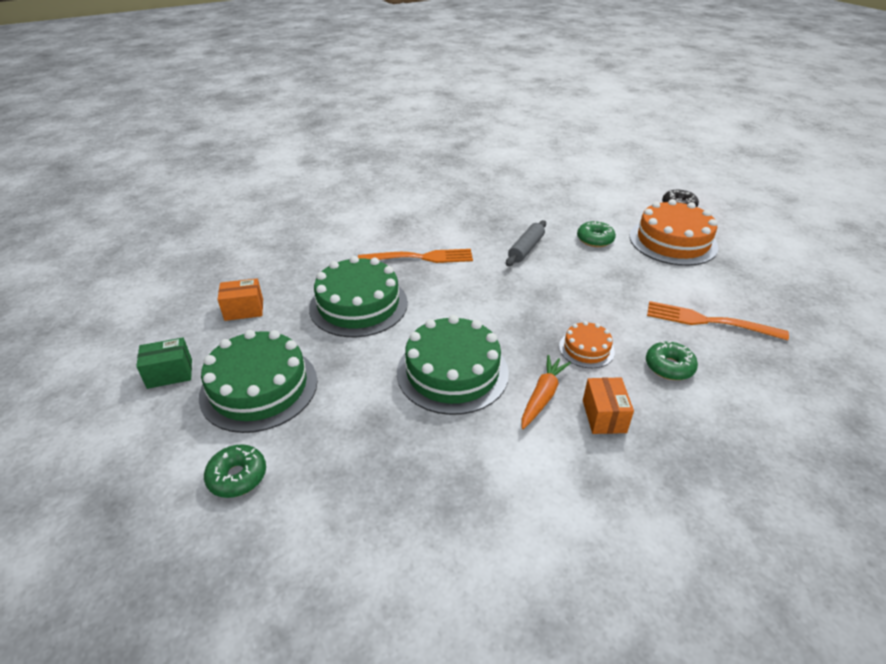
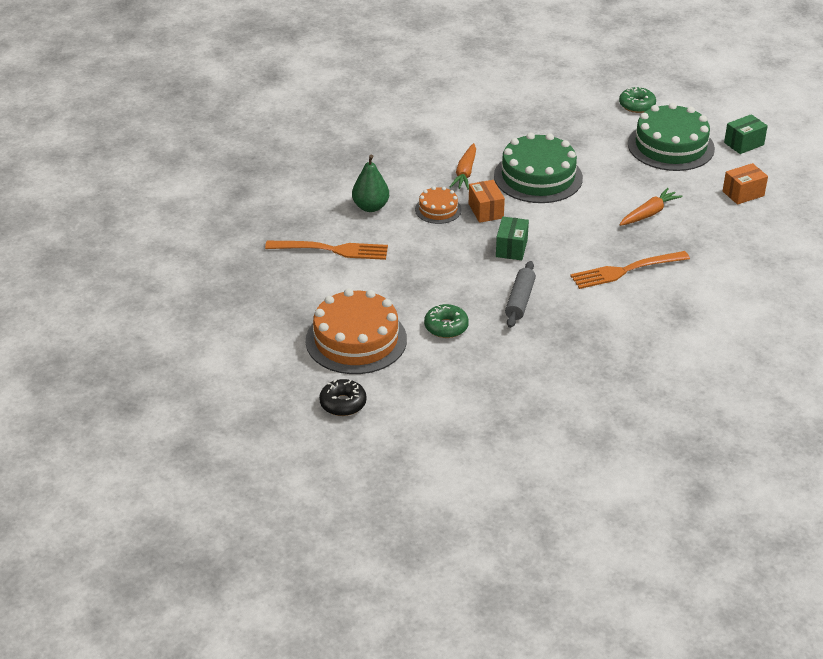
camera: 165 degrees right, 0 degrees up
(358, 305) = (649, 213): green cake -> orange carrot
(517, 293) = (511, 248): none -> green box
(604, 416) = (419, 168): orange box -> orange box (485, 211)
(669, 367) = (370, 207): green donut -> green pear

